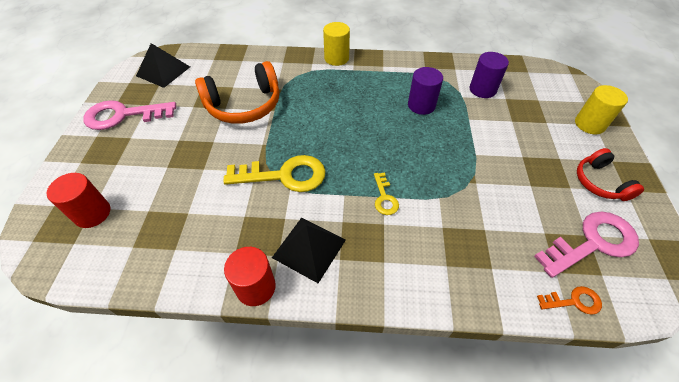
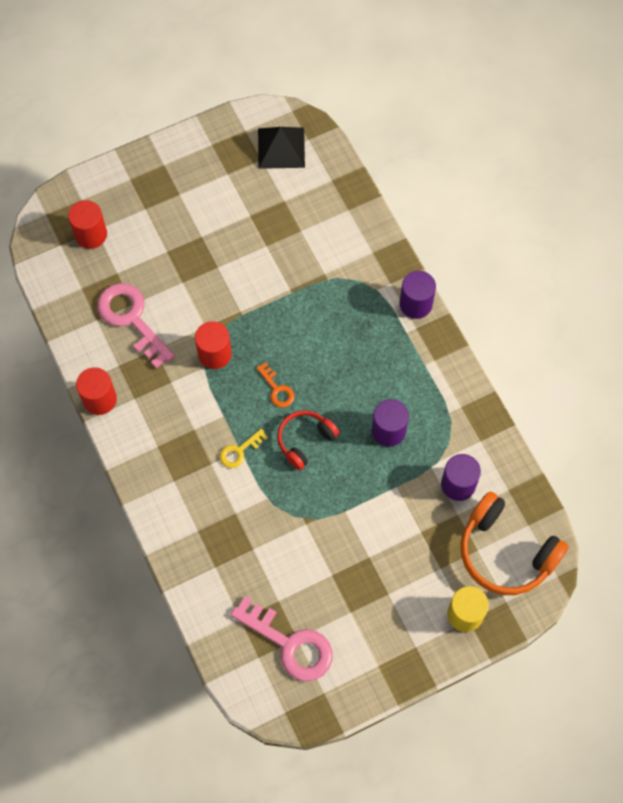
camera: 60 degrees right, 15 degrees up
(123, 115) = (200, 165): pink key -> pink key (131, 319)
(244, 105) = (281, 260): orange headphones -> orange headphones (506, 552)
(284, 175) = (214, 354): yellow key -> red cylinder
(309, 248) = (153, 418): black pyramid -> none
(336, 58) = (415, 304): yellow cylinder -> purple cylinder
(574, 301) = (218, 639): orange key -> orange key (277, 389)
(600, 182) = (374, 639): red headphones -> red headphones (305, 440)

